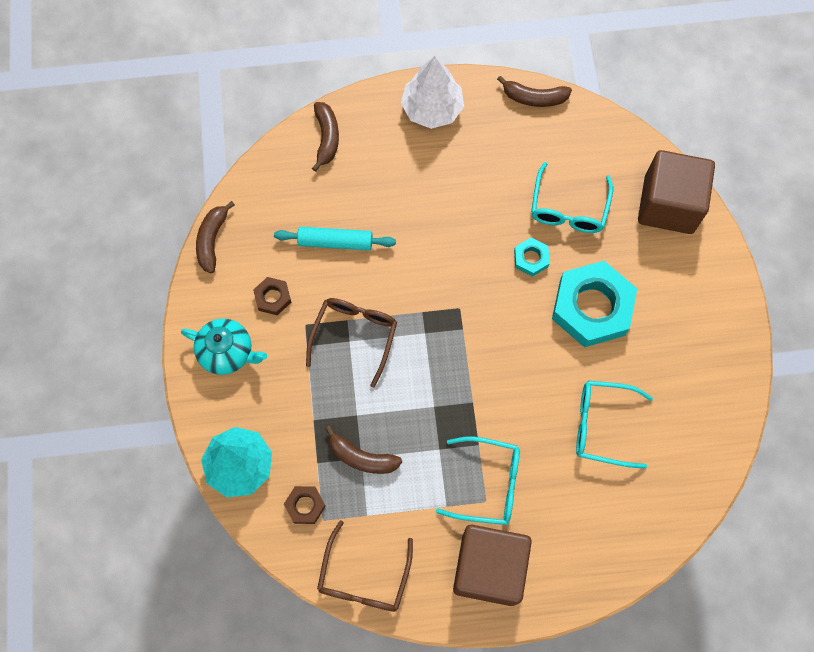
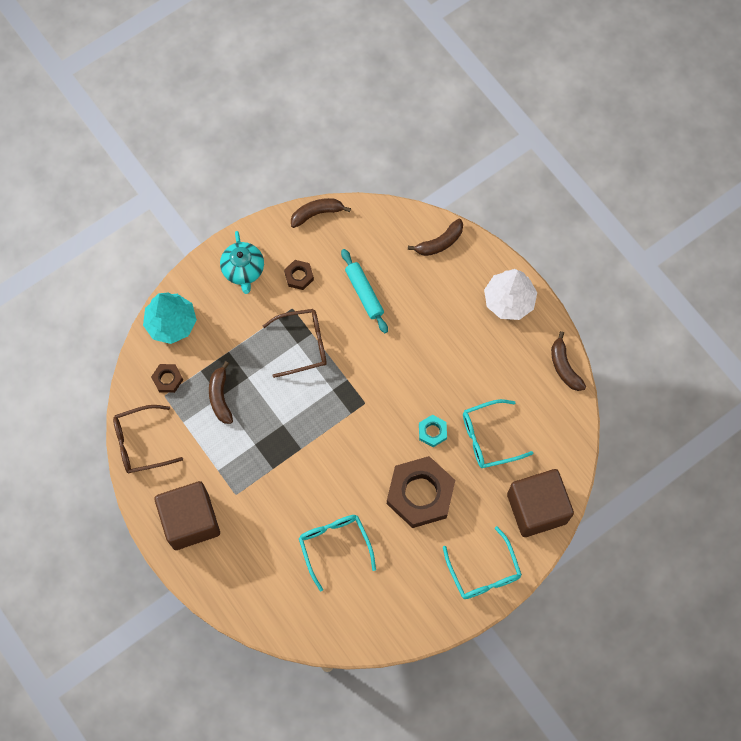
camera: 60 degrees right, 0 degrees up
(488, 484) = (248, 489): turquoise glasses -> turquoise glasses (483, 571)
(592, 307) = (420, 494): turquoise nut -> brown nut

